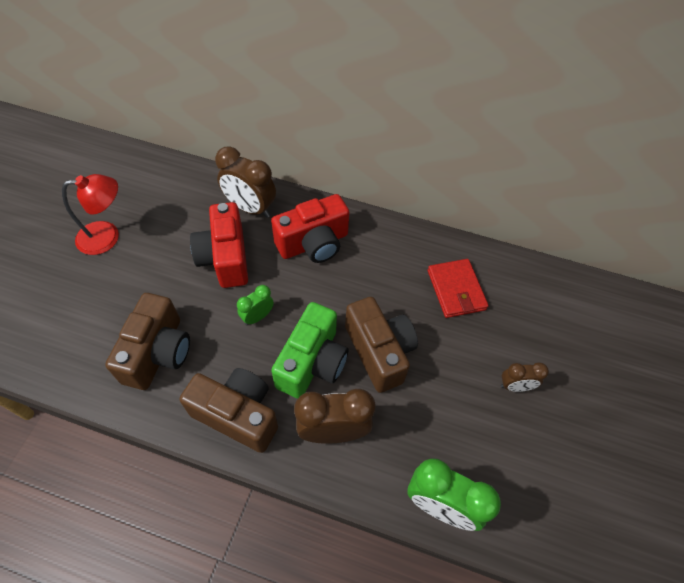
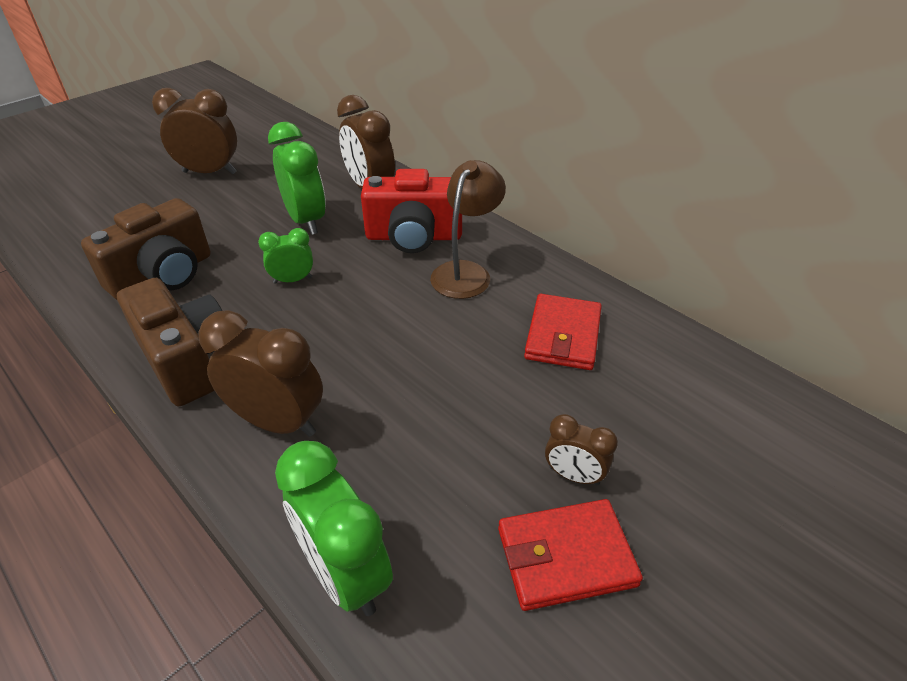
camera: 30 degrees right, 15 degrees down
(107, 236) = (209, 172): red lamp -> brown clock
(225, 258) = (306, 221): red camera -> green clock
(312, 362) = (315, 343): green camera -> none
(368, 262) = (466, 272): none -> brown lamp
(379, 352) = (406, 363): brown camera -> none
(538, 437) = (566, 557): none -> red wallet

